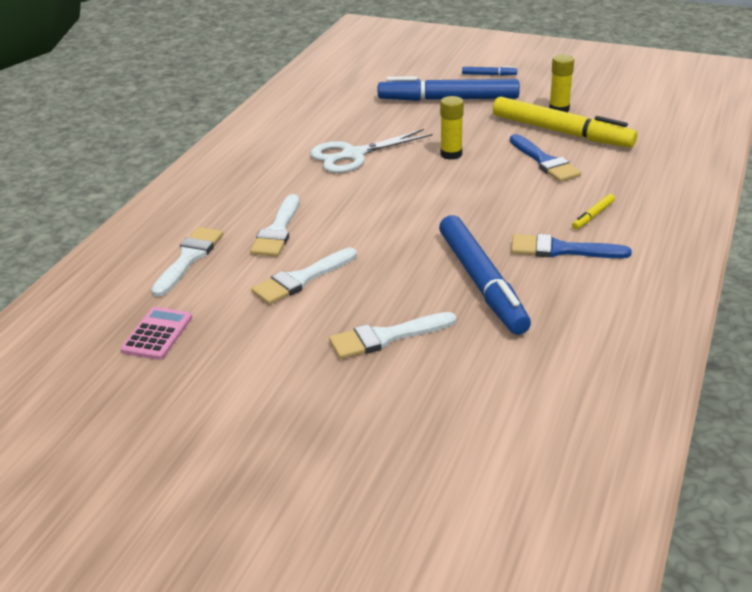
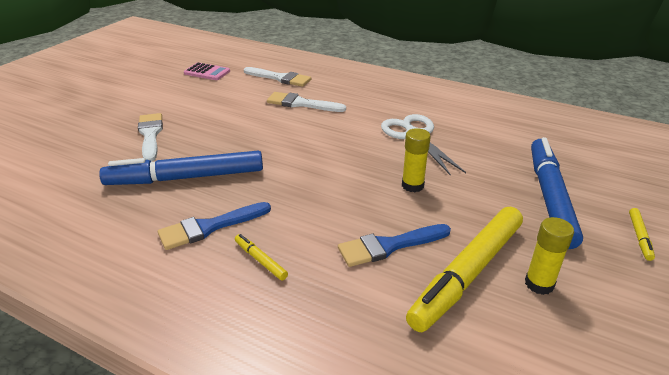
camera: 95 degrees right, 0 degrees up
(301, 279) = (236, 110): white brush -> none
(489, 74) = (639, 237): blue marker -> yellow marker
(561, 250) = (209, 227): blue brush -> blue brush turned 135 degrees counterclockwise

